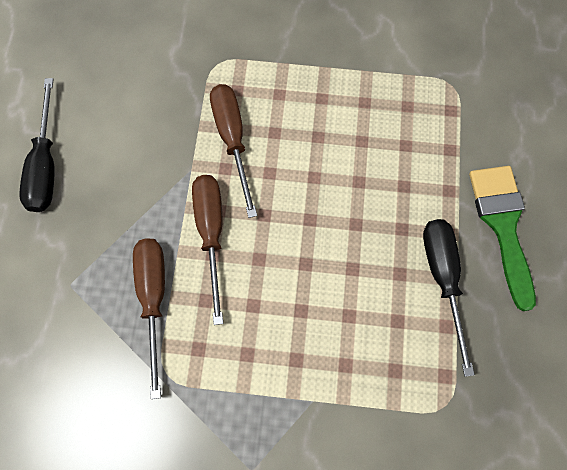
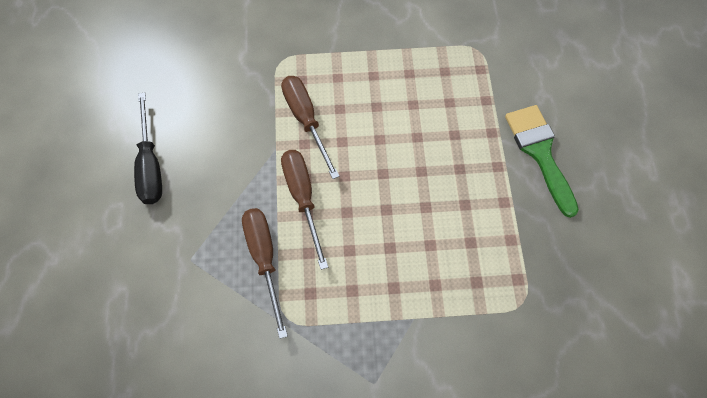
camera: 10 degrees left, 5 degrees down
(442, 278) = (500, 202): black screwdriver -> none

